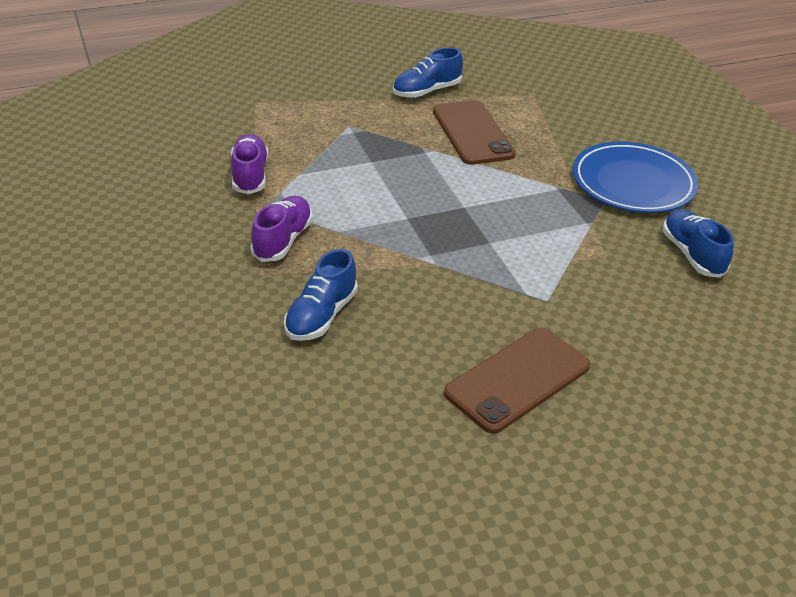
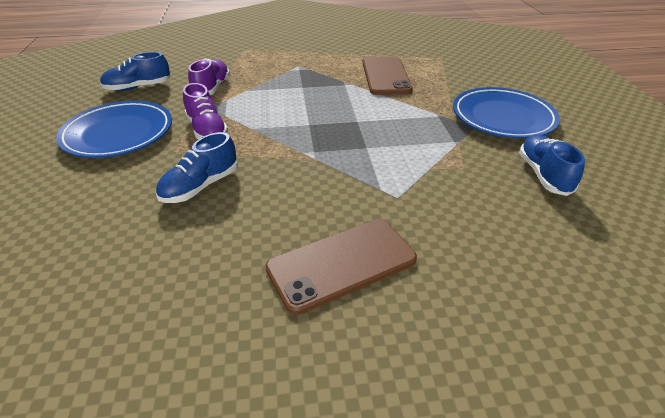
camera: 15 degrees right, 0 degrees up
(170, 258) = (118, 134): none -> blue plate
(283, 240) = (207, 130): purple shoe -> purple shoe turned 120 degrees clockwise
(426, 91) = (364, 51): blue shoe -> blue shoe (138, 87)

